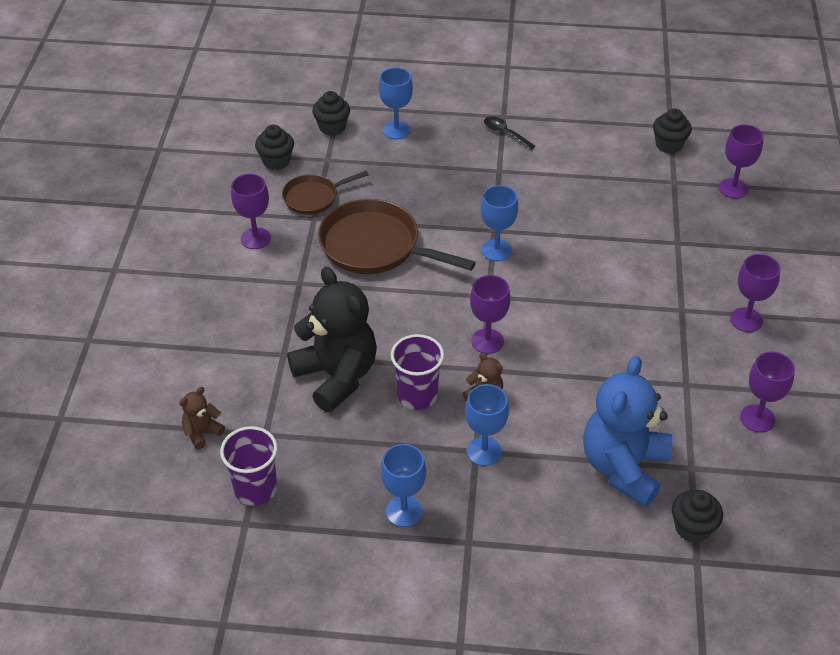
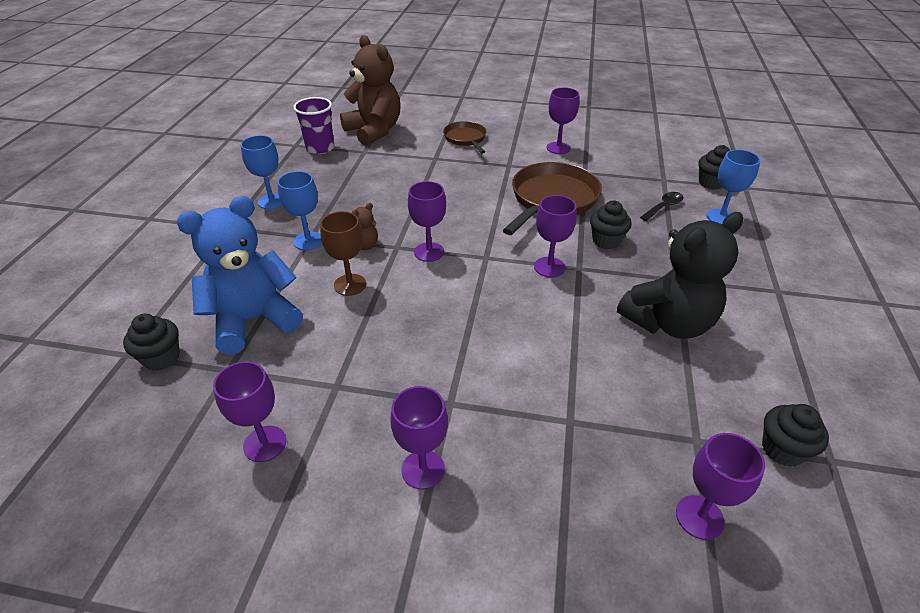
camera: 95 degrees right, 5 degrees down
(202, 432) = (374, 131): brown teddy bear -> brown teddy bear, size x2.31
(276, 161) = (654, 156): black cupcake -> black cupcake (606, 241)
(313, 197) = (611, 172): brown pan -> brown pan (466, 139)
(336, 376) = (408, 178): black teddy bear -> black teddy bear (668, 322)
(417, 395) = (378, 212): purple cup -> none
(496, 250) = (549, 267): blue goblet -> purple goblet
(505, 133) = (745, 289): black spoon -> black spoon (663, 207)
(553, 398) = (350, 285): none -> brown goblet
(623, 467) = (253, 320): blue teddy bear -> blue teddy bear turned 60 degrees counterclockwise

